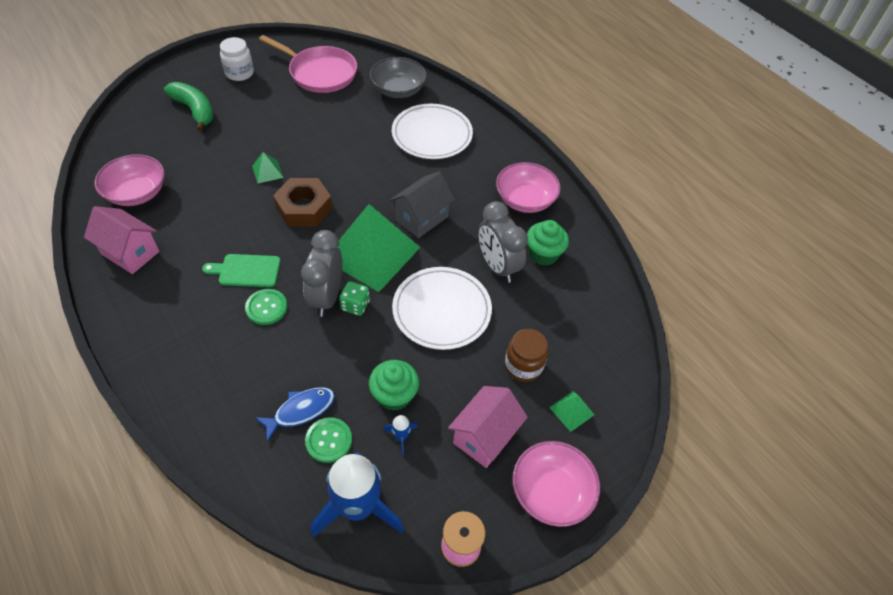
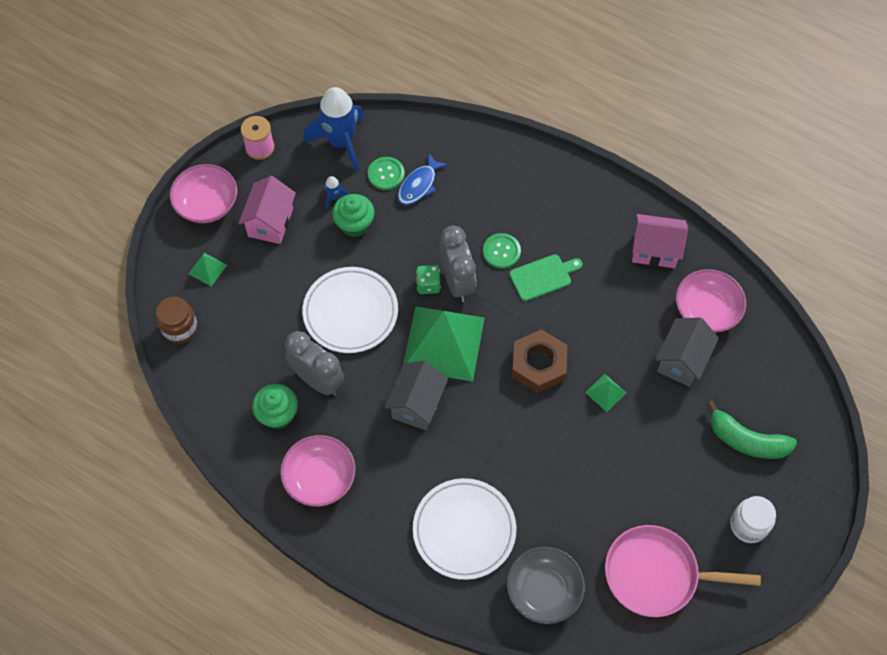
camera: 160 degrees right, 10 degrees up
(191, 169) = (682, 361): none -> grey house
(523, 366) = (259, 290): brown jar -> brown jar (180, 328)

